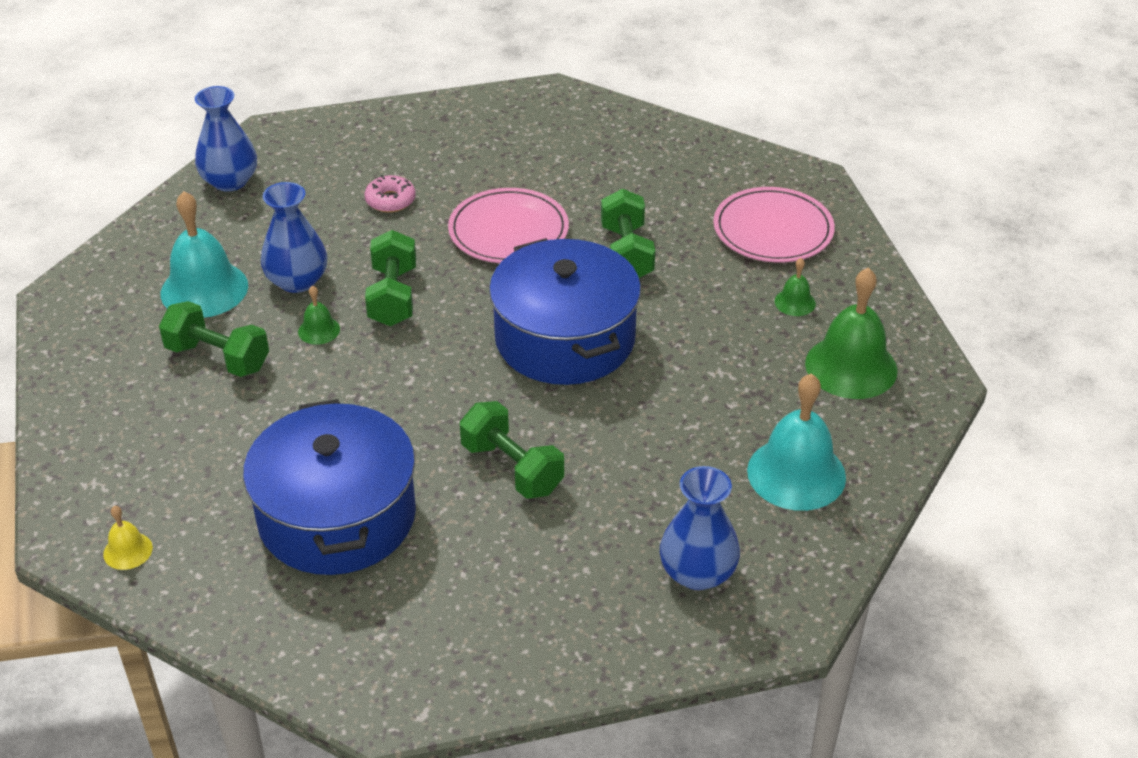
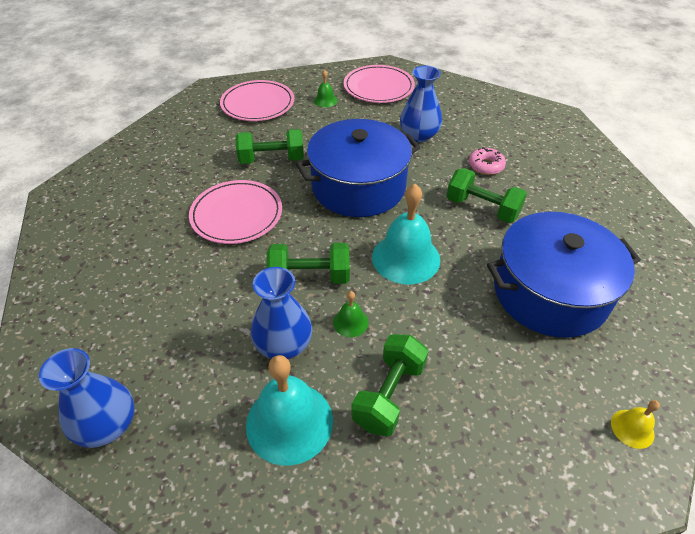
camera: 90 degrees left, 5 degrees up
(390, 200) = (179, 287): pink donut -> pink donut (486, 166)
(512, 468) = (482, 208): green dumbbell -> green dumbbell turned 75 degrees clockwise
(697, 573) = (541, 141): blue vase -> blue vase (419, 135)
(796, 473) = (461, 108): turquoise bell -> turquoise bell (406, 258)
(851, 367) = (378, 87): green bell -> pink plate

